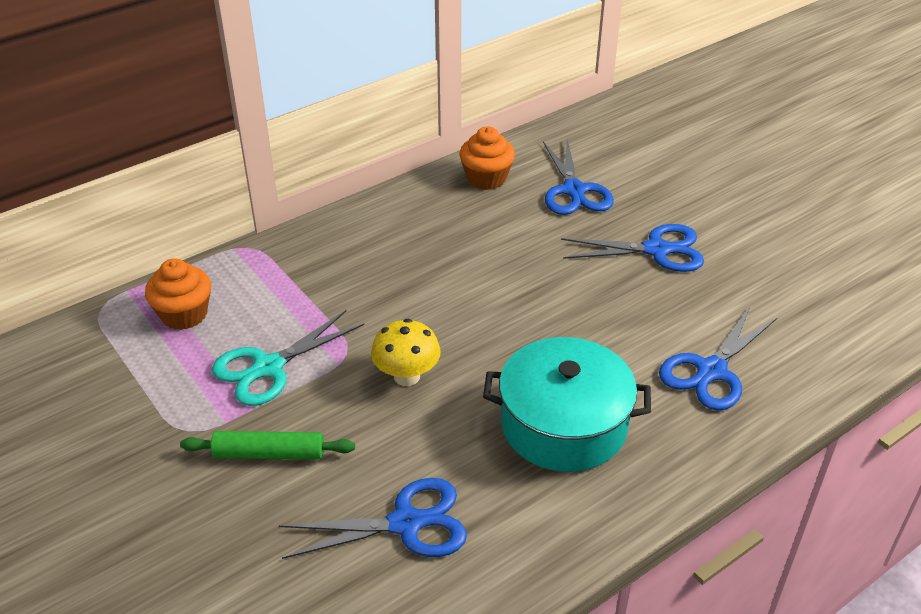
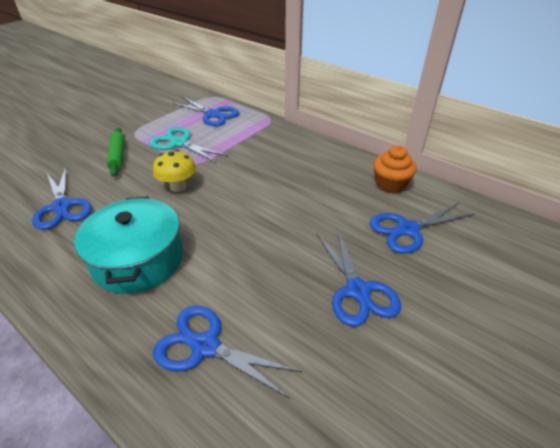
camera: 75 degrees right, 0 degrees up
(184, 314) = (213, 115): orange cupcake -> blue scissors

